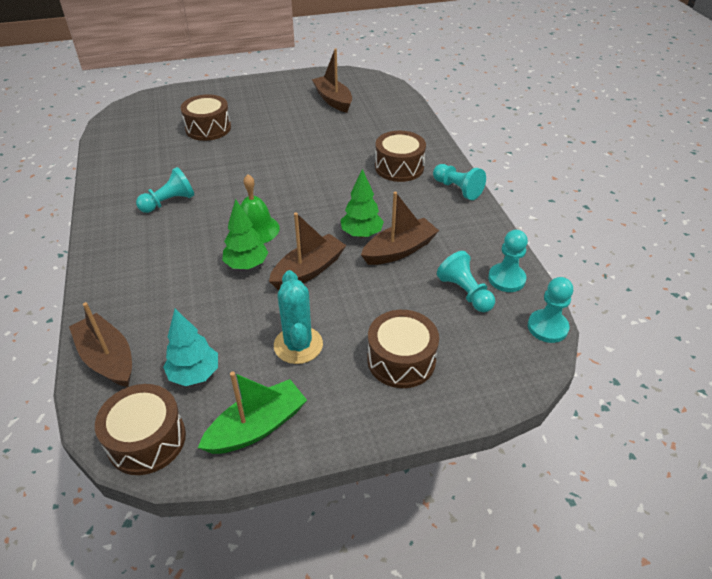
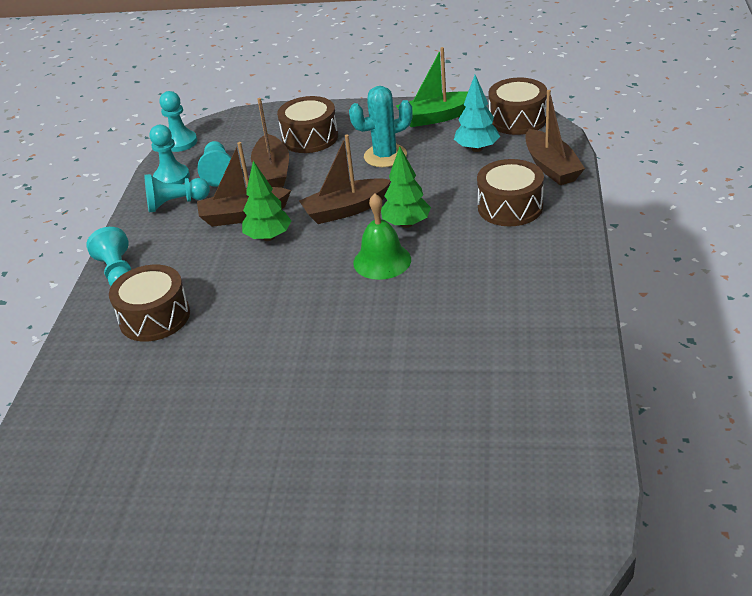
camera: 155 degrees left, 5 degrees down
(169, 202) = (482, 316): turquoise pawn -> turquoise pawn (176, 203)
(208, 128) = (395, 462): brown drum -> brown drum (510, 207)
(298, 345) = (385, 156): turquoise cactus -> turquoise cactus turned 60 degrees clockwise
(333, 100) = (135, 493): brown boat -> brown boat (272, 172)

